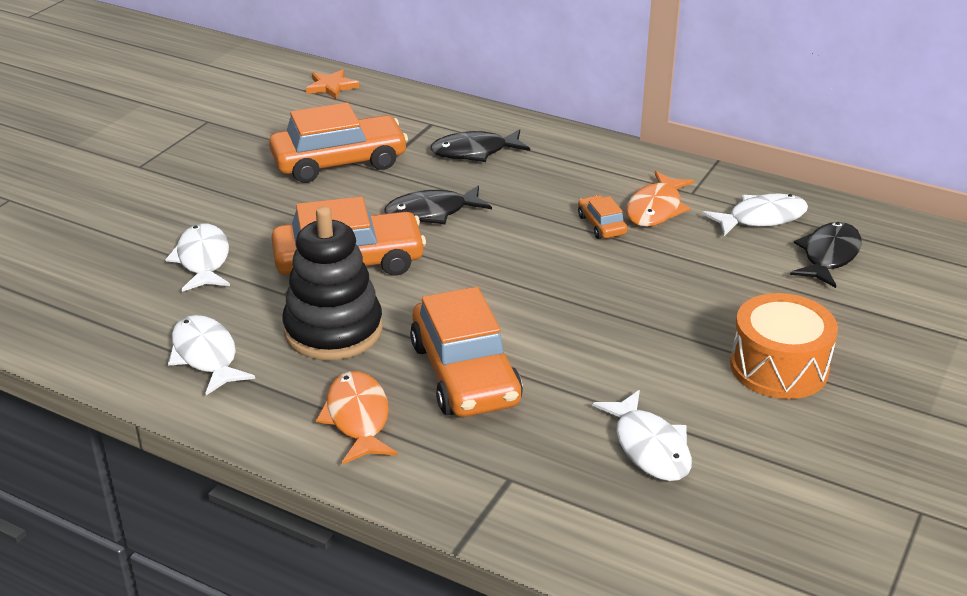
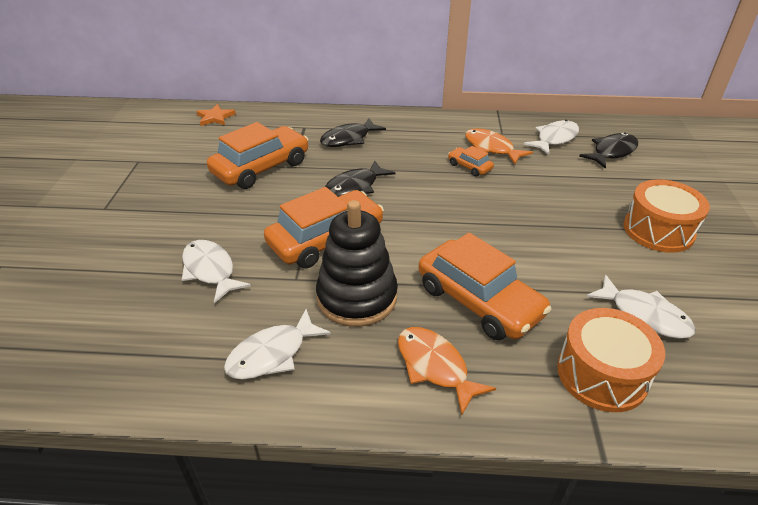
camera: 25 degrees left, 5 degrees up
(206, 356) = (272, 354): white fish -> white fish turned 75 degrees counterclockwise
(533, 483) = (602, 374): none -> orange drum
(656, 209) = (491, 148): orange fish -> orange fish turned 135 degrees clockwise
(828, 256) = (612, 152): black fish -> black fish turned 45 degrees clockwise

